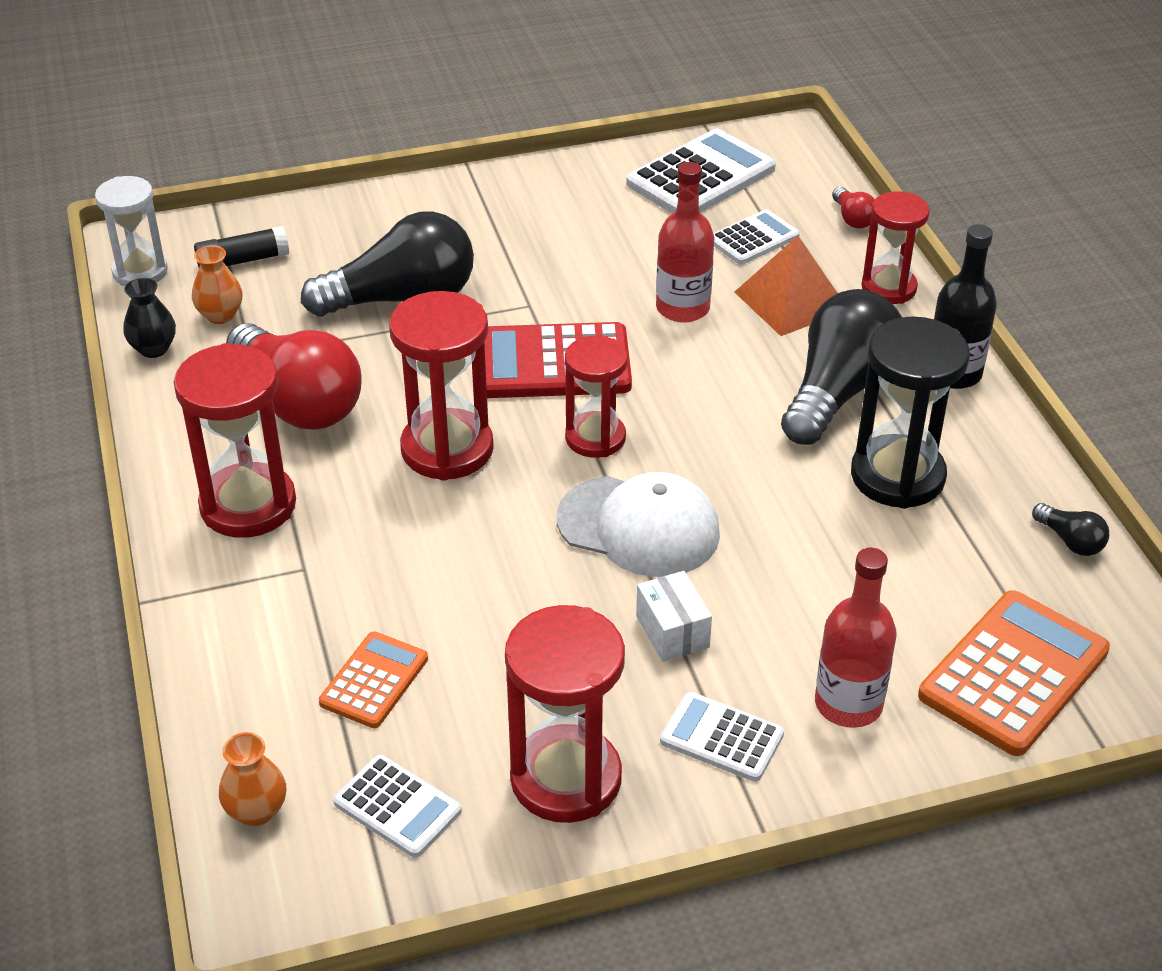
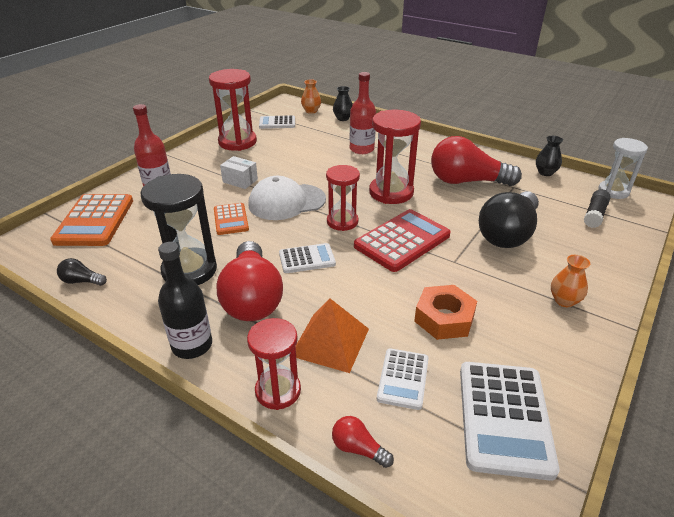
camera: 140 degrees right, 5 degrees down
(220, 315) = (552, 192): orange vase -> orange vase (564, 301)
(231, 723) = (343, 118): none -> black vase
(248, 505) = (424, 152): red hourglass -> none
(374, 681) = (319, 137): orange calculator -> orange calculator (231, 219)
(638, 260) = (444, 318): none -> orange nut
(682, 308) = (382, 301): red bottle -> red bottle (361, 149)
(721, 738) = (197, 165): white calculator -> white calculator (307, 259)
(838, 391) = (252, 298): black light bulb -> red light bulb

